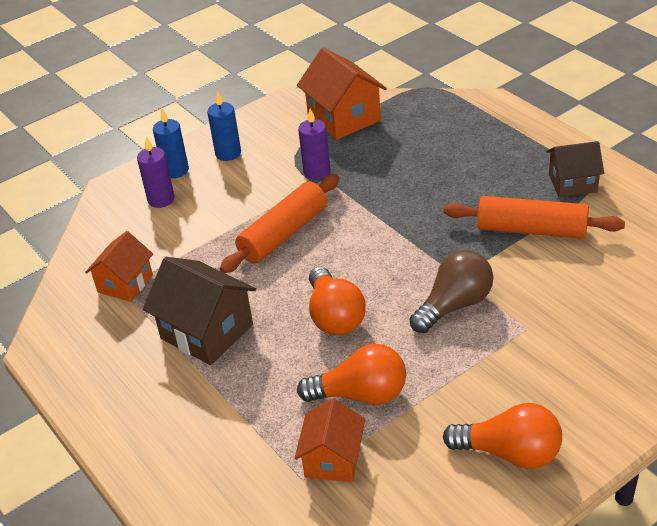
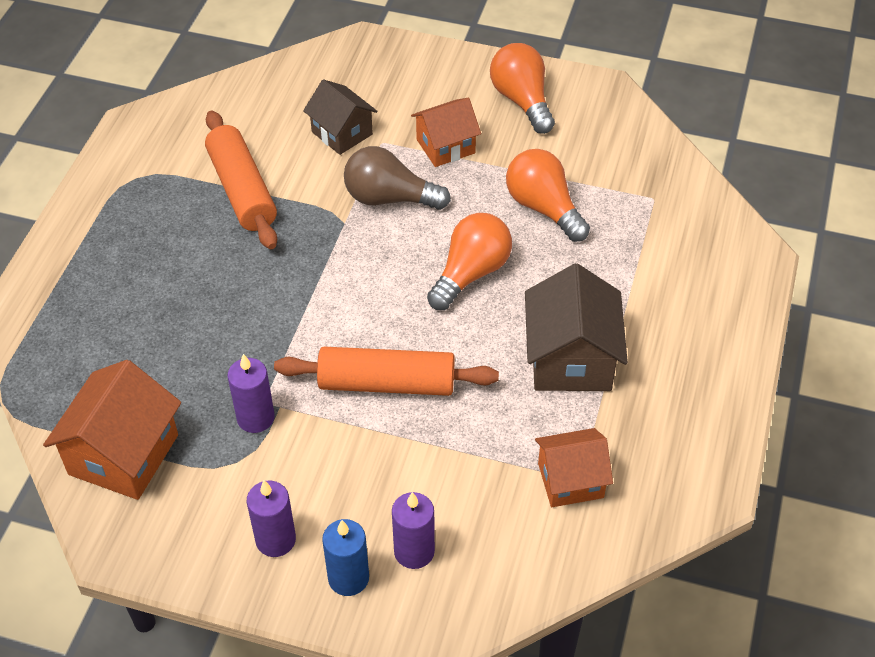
camera: 130 degrees left, 10 degrees up
(228, 153) = (275, 540): blue candle -> purple candle
(333, 459) = (620, 191): orange house -> orange house (445, 146)
(572, 183) = (144, 189): brown house -> brown house (342, 133)

